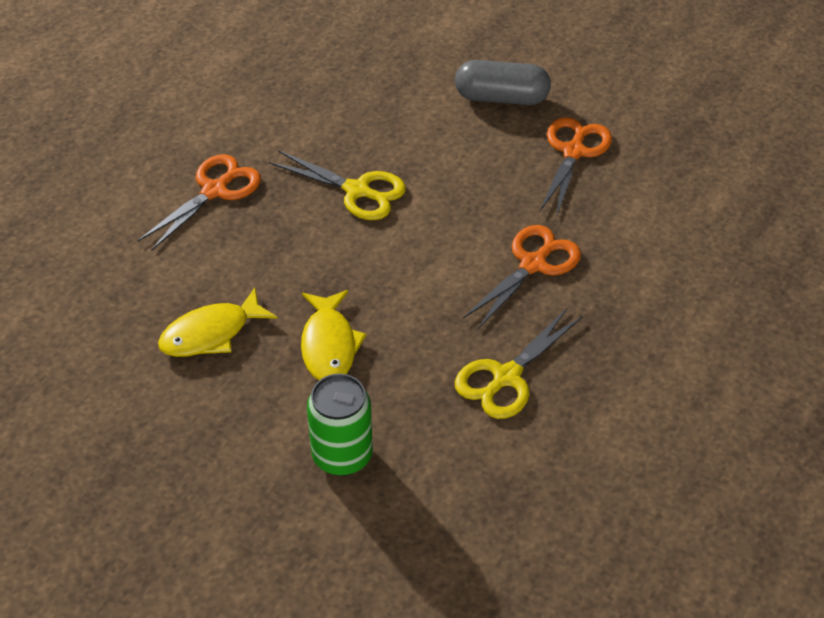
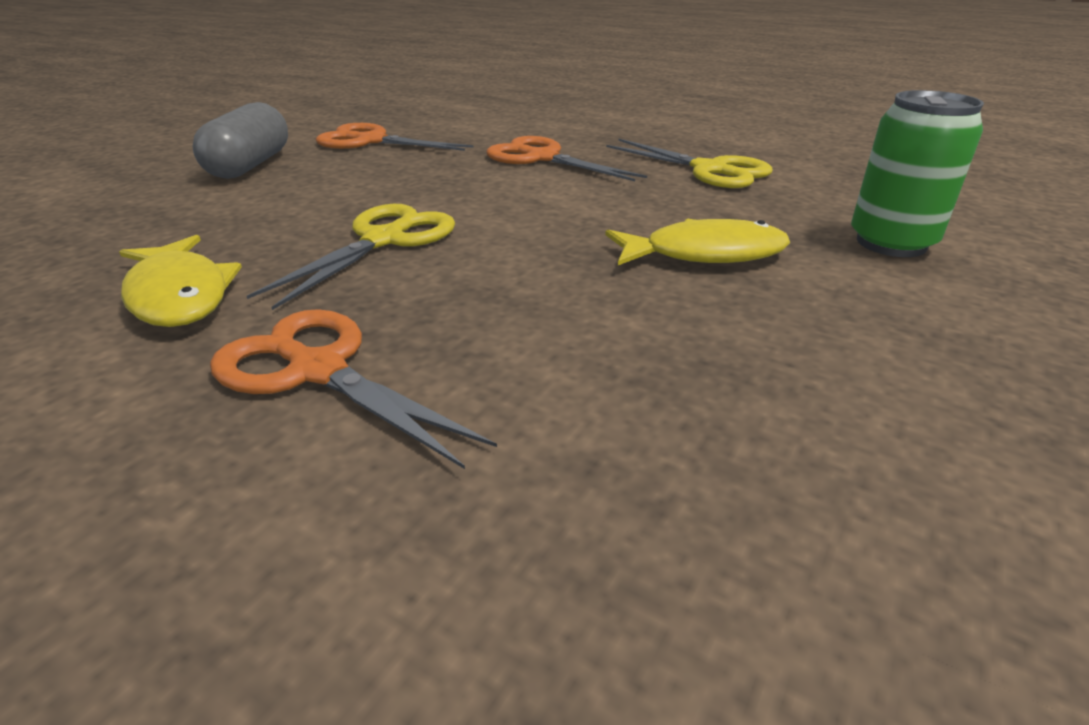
camera: 90 degrees left, 15 degrees down
(211, 333) = (722, 353): yellow fish -> yellow fish (179, 295)

